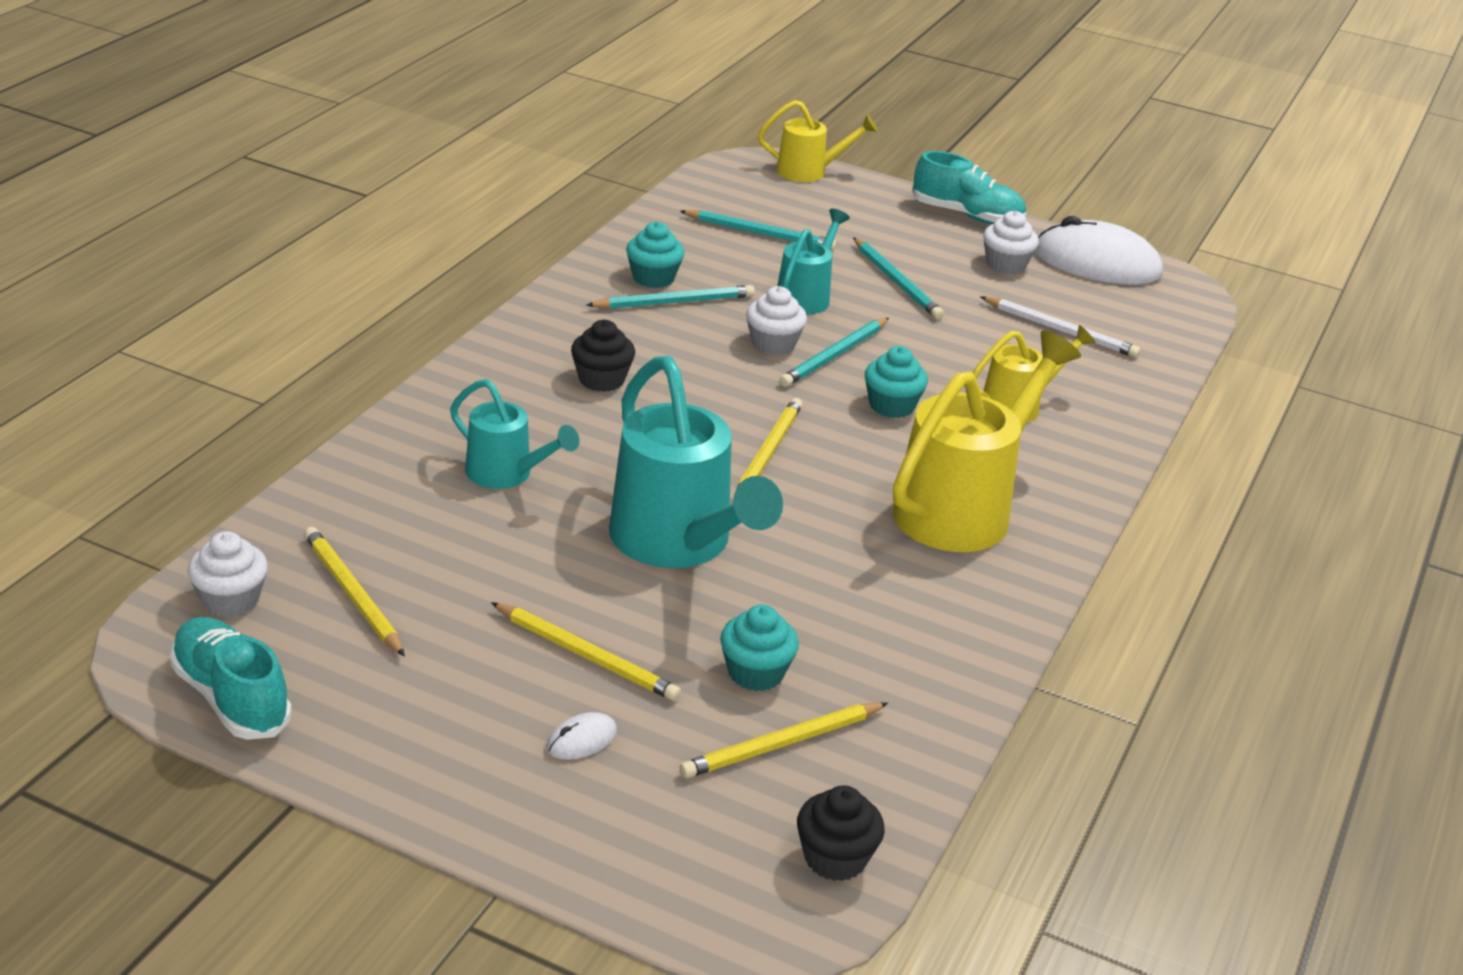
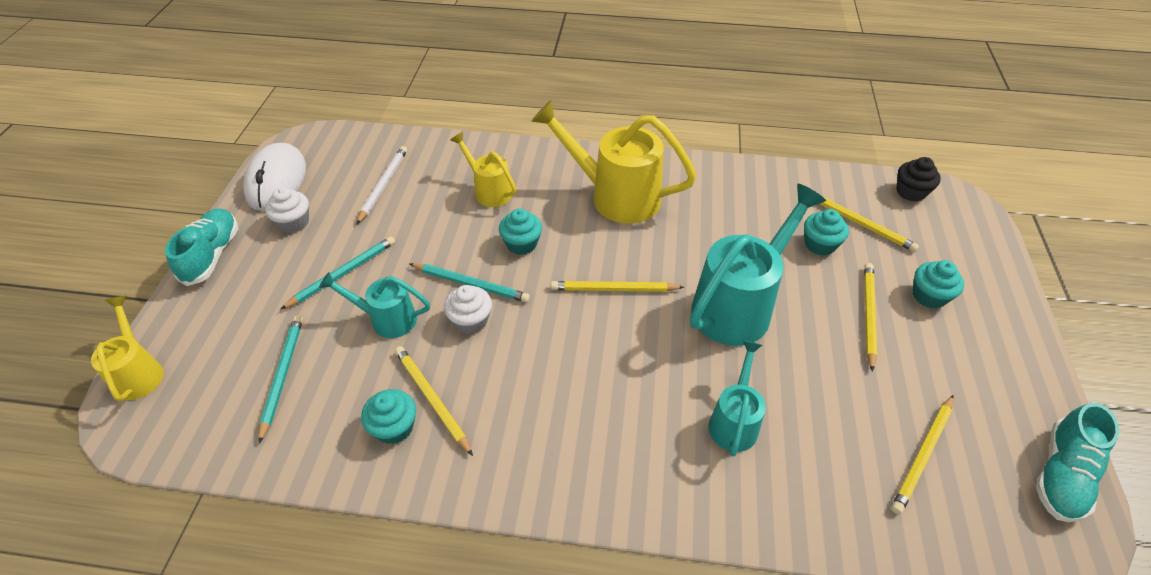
camera: 105 degrees left, 15 degrees up
(230, 600) = (992, 528): white cupcake -> none
(581, 740) = (929, 296): white mouse -> turquoise cupcake
(601, 380) = (577, 408): black cupcake -> none
(674, 302) = (432, 399): turquoise pencil -> yellow pencil

